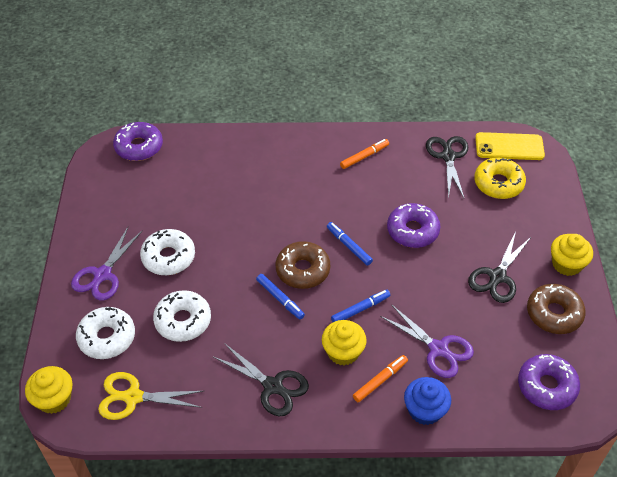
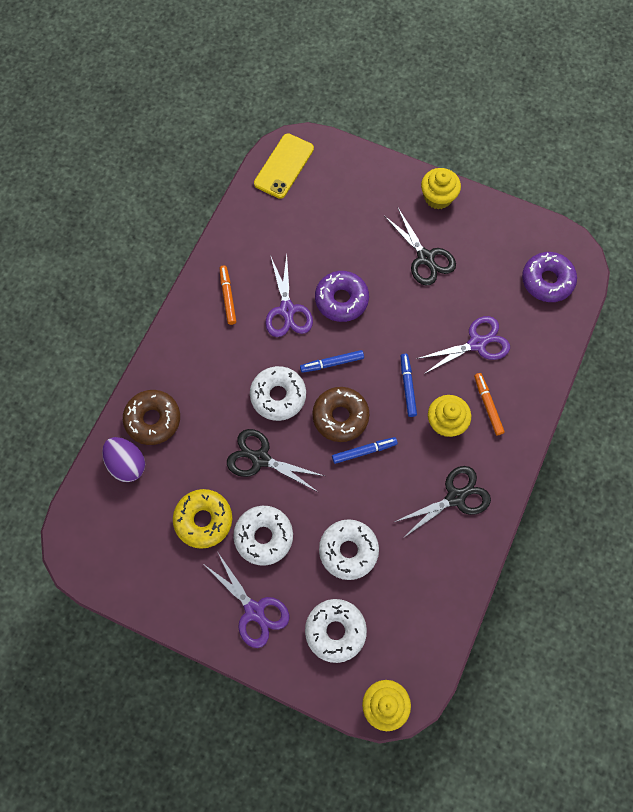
camera: 65 degrees left, 20 degrees up
(133, 397) = (414, 627): yellow scissors -> none
(139, 147) = (91, 513): purple donut -> none
(188, 151) = (127, 464): none -> purple egg
(297, 221) = (278, 396): none -> white donut
(378, 198) = (287, 310): none -> purple scissors
(425, 410) = (530, 384): blue cupcake -> none
(448, 156) = (268, 223): black scissors -> black scissors (260, 459)
(498, 184) = (323, 200): yellow donut -> yellow donut (203, 520)
(554, 314) = (482, 236): brown donut -> brown donut (153, 419)

